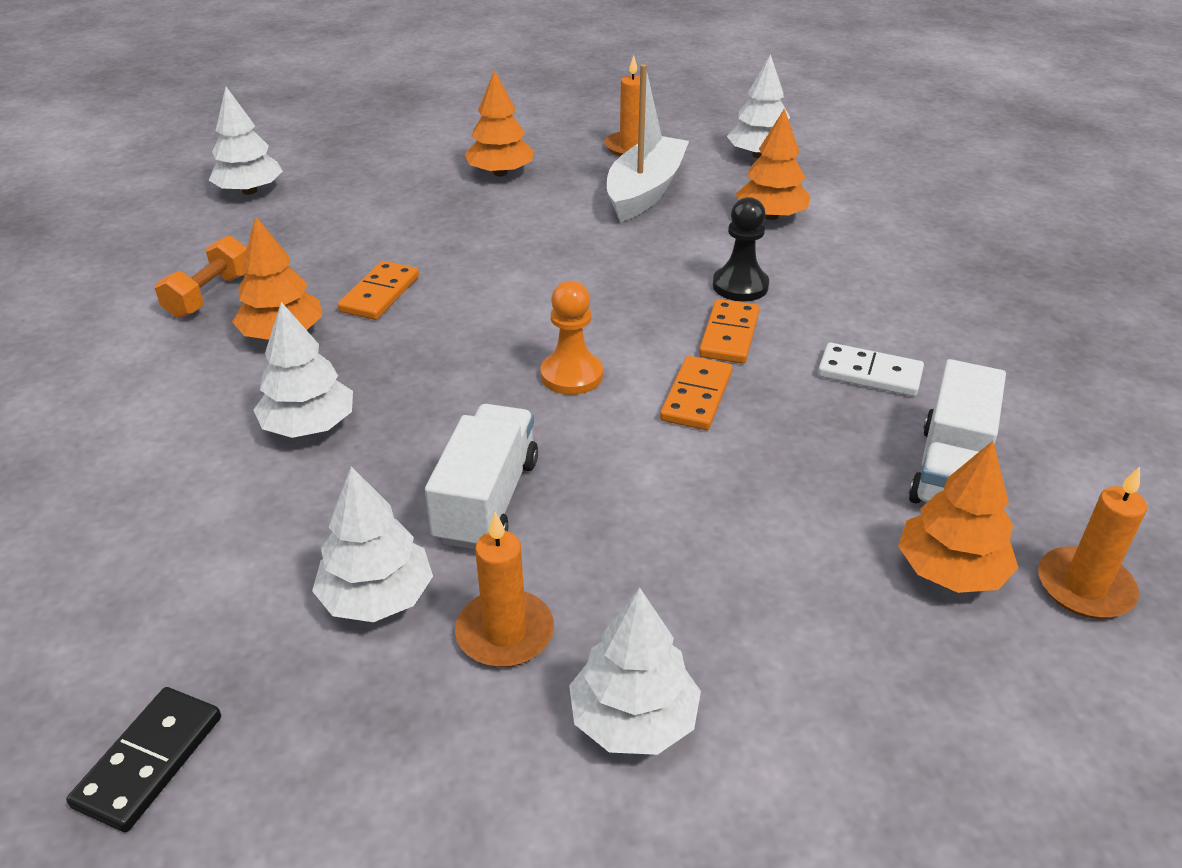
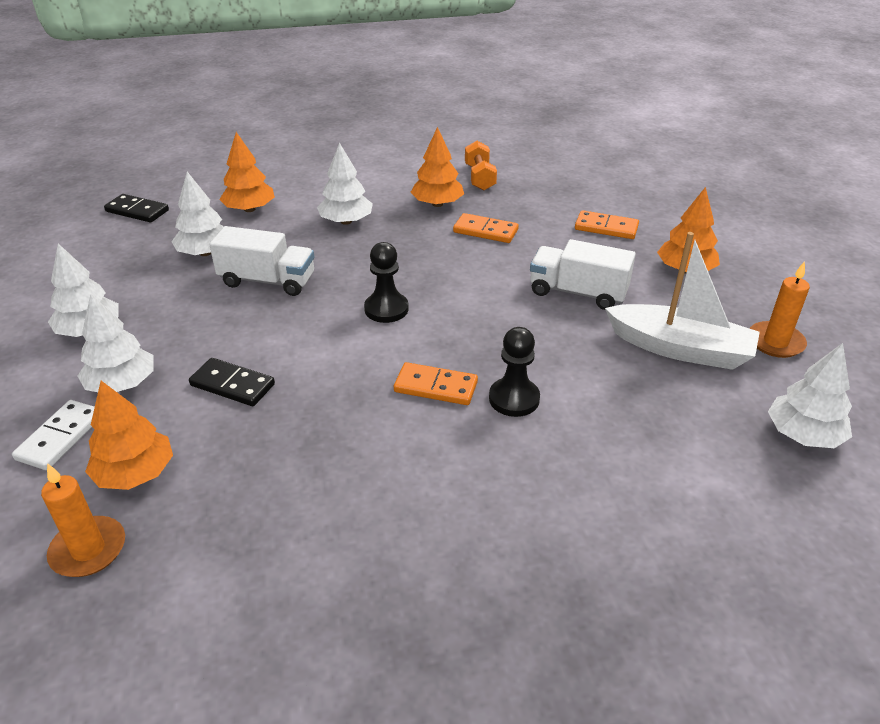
camera: 90 degrees right, 0 degrees up
(209, 295) = (479, 177): orange dumbbell -> orange dumbbell turned 60 degrees clockwise
(249, 191) = (615, 173): white tree -> white tree (122, 384)
(505, 633) = (165, 290): orange candle -> none
(571, 375) = (386, 309): orange pawn -> black pawn
(697, 397) = (355, 365): orange domino -> orange domino (606, 228)
(755, 504) = (232, 385): none -> black domino
(771, 216) = (655, 431): orange tree -> orange tree (249, 209)
(869, 374) = (374, 466): white domino -> white domino (60, 437)
(950, 470) = (239, 496): white truck -> white truck (578, 292)

